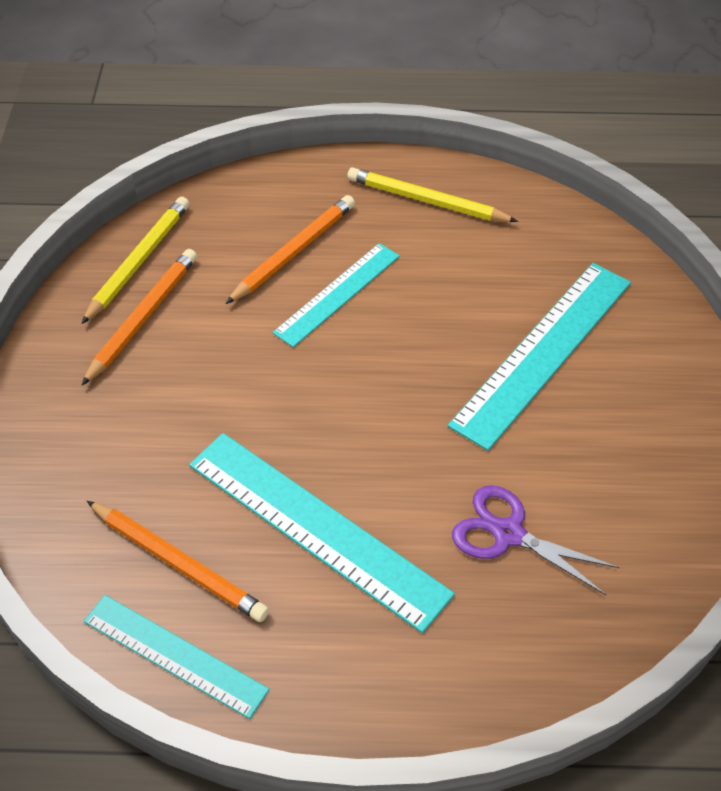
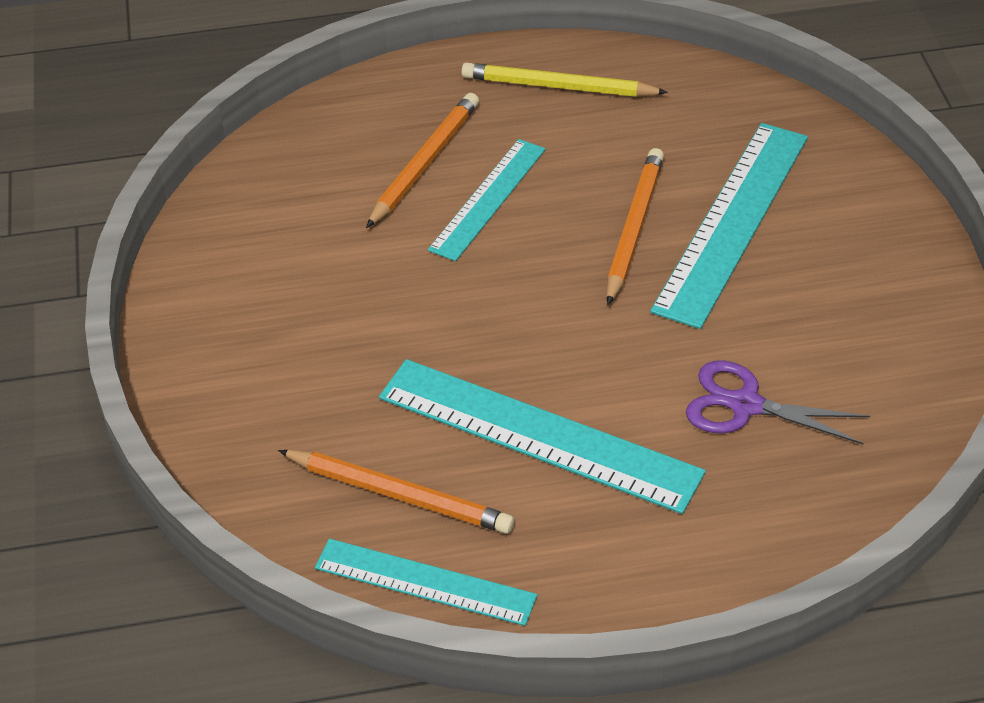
camera: 10 degrees left, 5 degrees down
(139, 261) = (249, 200): yellow pencil -> none
(143, 317) = (274, 257): orange pencil -> orange pencil (633, 228)

